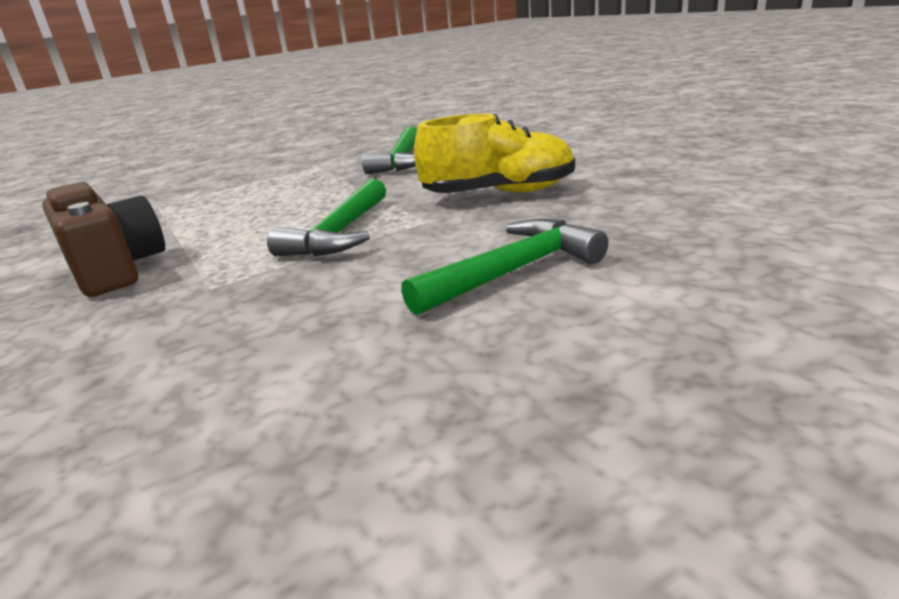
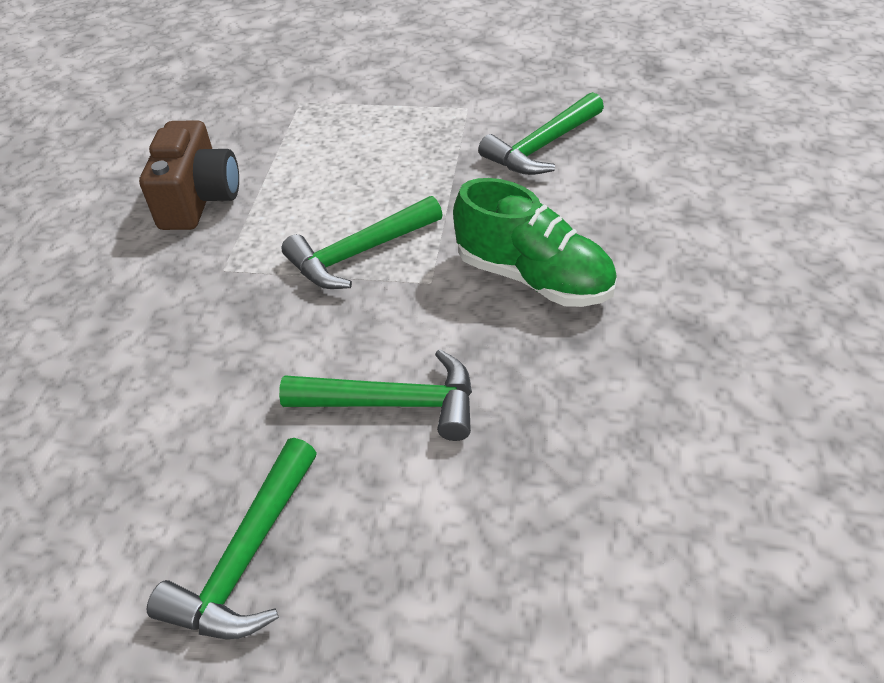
camera: 40 degrees right, 20 degrees up
(499, 193) = (534, 278): yellow shoe -> green shoe
(565, 412) = (247, 557): none -> green hammer

